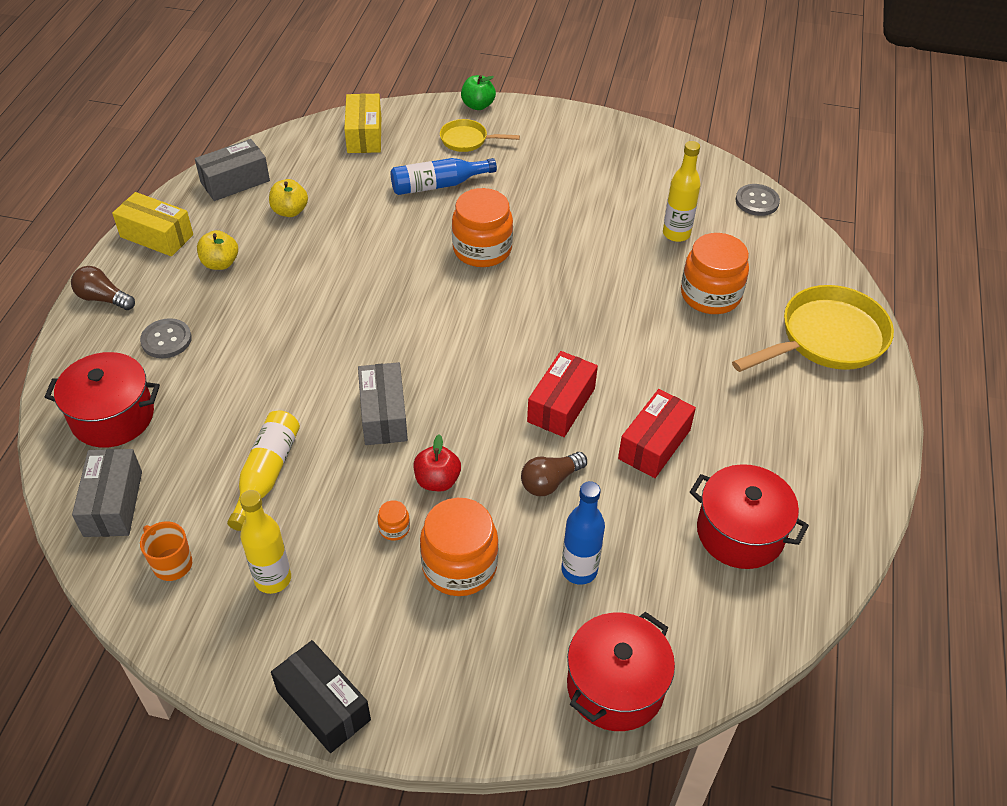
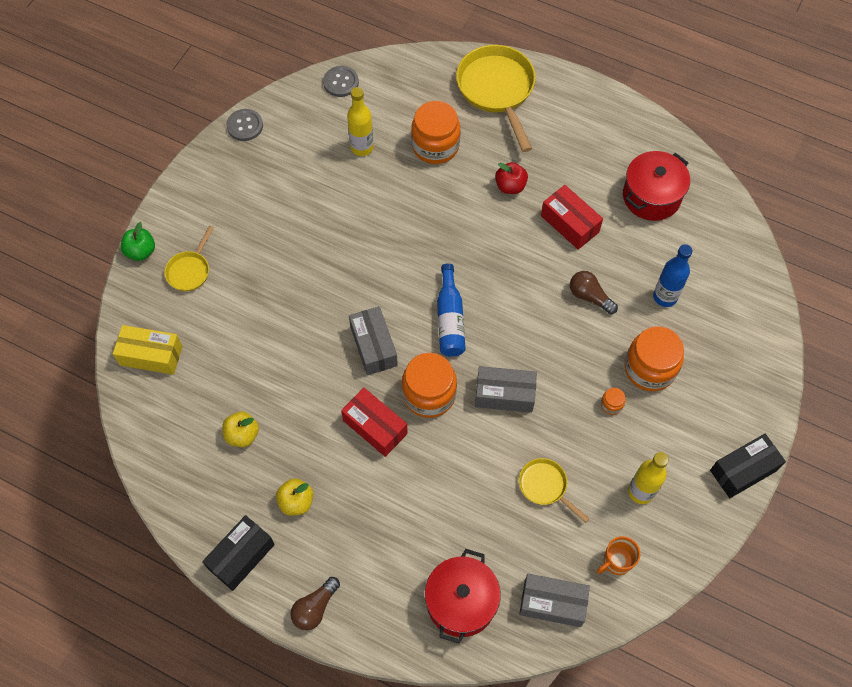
camera: 75 degrees left, 15 degrees up
(156, 236) = (241, 556): yellow box -> black box
(166, 340) = (382, 554): grey button -> grey button (245, 126)
(235, 181) = (183, 479): grey box -> grey box (373, 346)
(266, 474) = (545, 486): yellow bottle -> yellow pan
(437, 480) = (574, 369): red apple -> red apple (510, 186)
(438, 185) = (245, 306): blue bottle -> blue bottle (450, 319)
(482, 249) = (339, 289): orange jar -> orange jar (429, 394)
(550, 481) = (589, 296): brown light bulb -> brown light bulb turned 150 degrees clockwise
(561, 405) = (521, 272): red box -> red box (375, 427)
(615, 686) = (751, 298): red pot -> none

